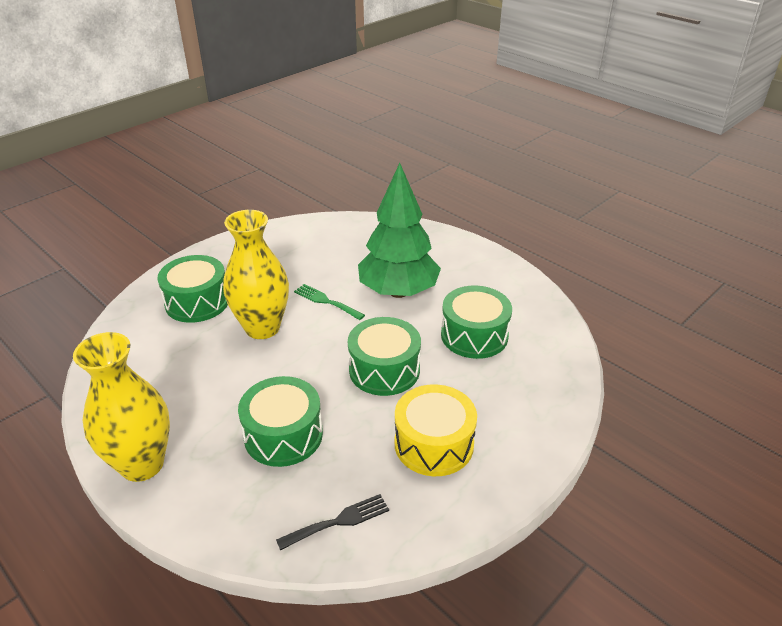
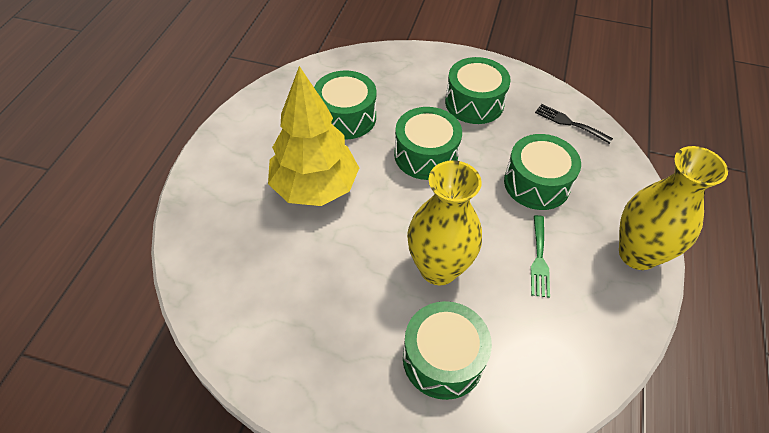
camera: 120 degrees left, 15 degrees up
(326, 301) = (365, 237): green fork -> green fork (539, 259)
(398, 292) = (315, 188): green tree -> yellow tree
(434, 444) = (474, 103): yellow drum -> green drum

